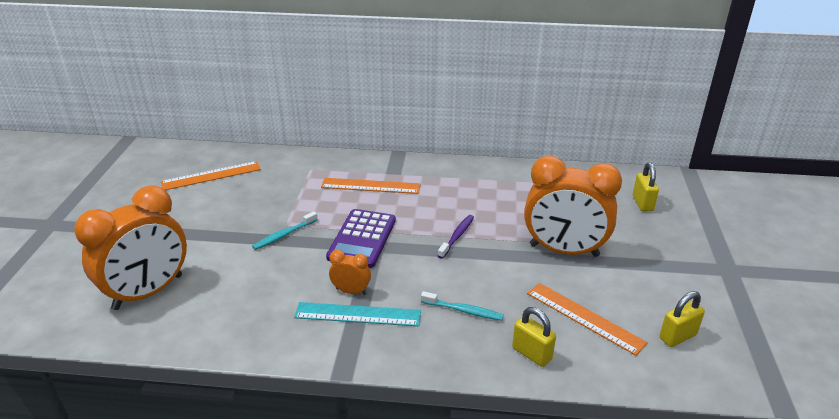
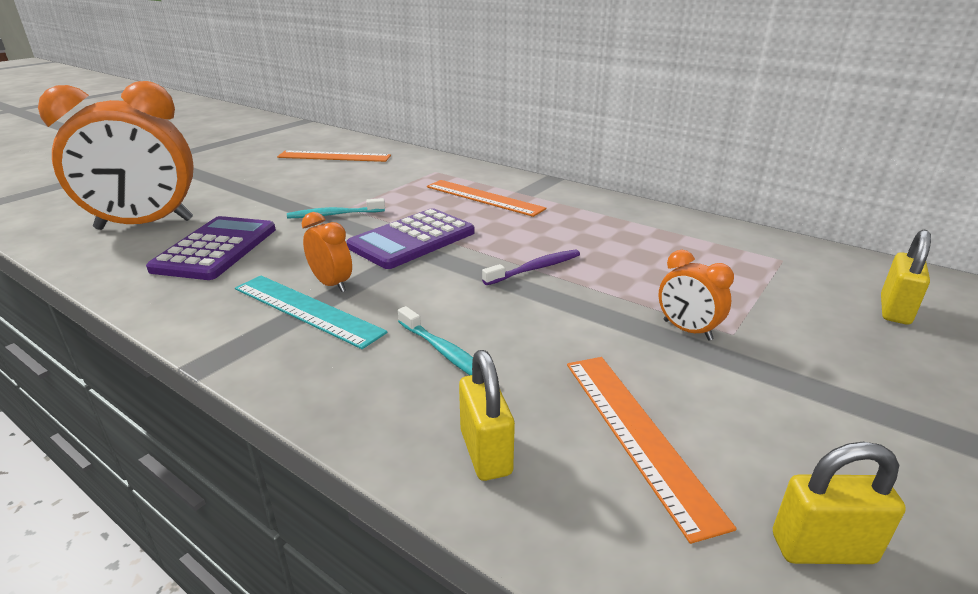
camera: 30 degrees right, 5 degrees down
(237, 293) = (216, 249): none -> purple calculator
(564, 250) = (687, 330): orange clock -> orange clock, size x0.44

